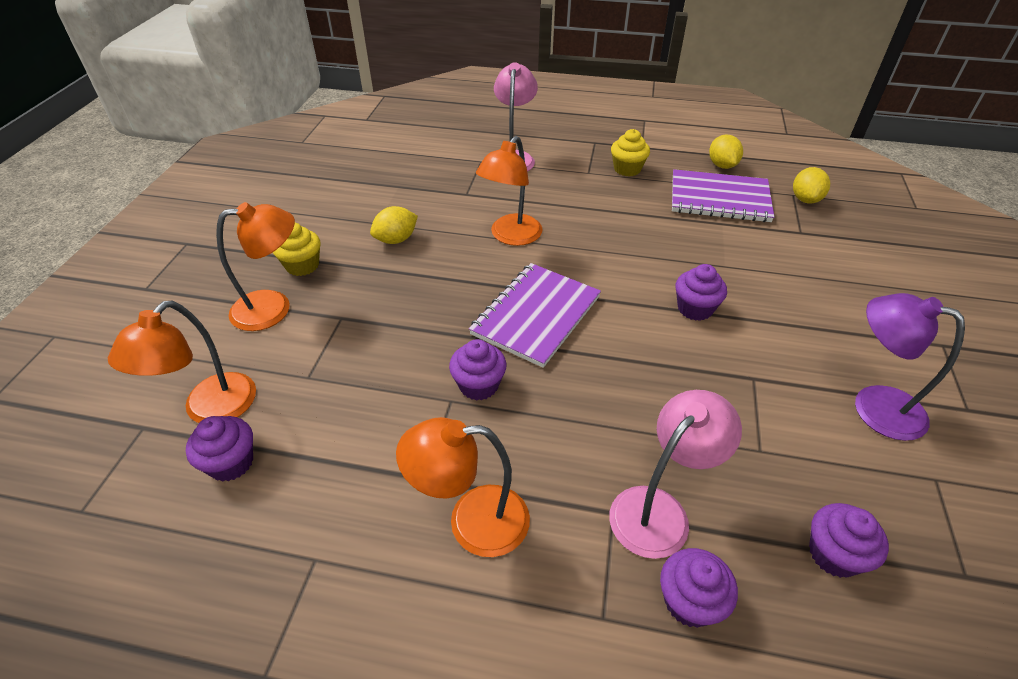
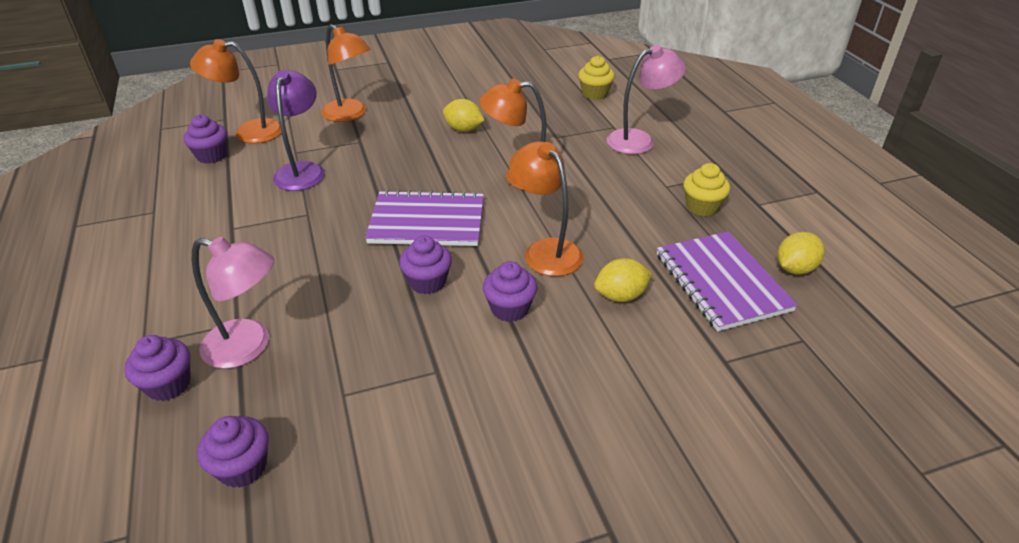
camera: 60 degrees right, 5 degrees down
(302, 265) = (401, 107): yellow cupcake -> yellow cupcake (594, 94)
(472, 521) = (203, 260): orange lamp -> orange lamp (546, 250)
(479, 385) = (329, 220): purple cupcake -> purple cupcake (427, 282)
(805, 199) = (804, 352): yellow lemon -> yellow lemon (620, 296)
(874, 406) = (454, 473): purple lamp -> purple lamp (302, 170)

